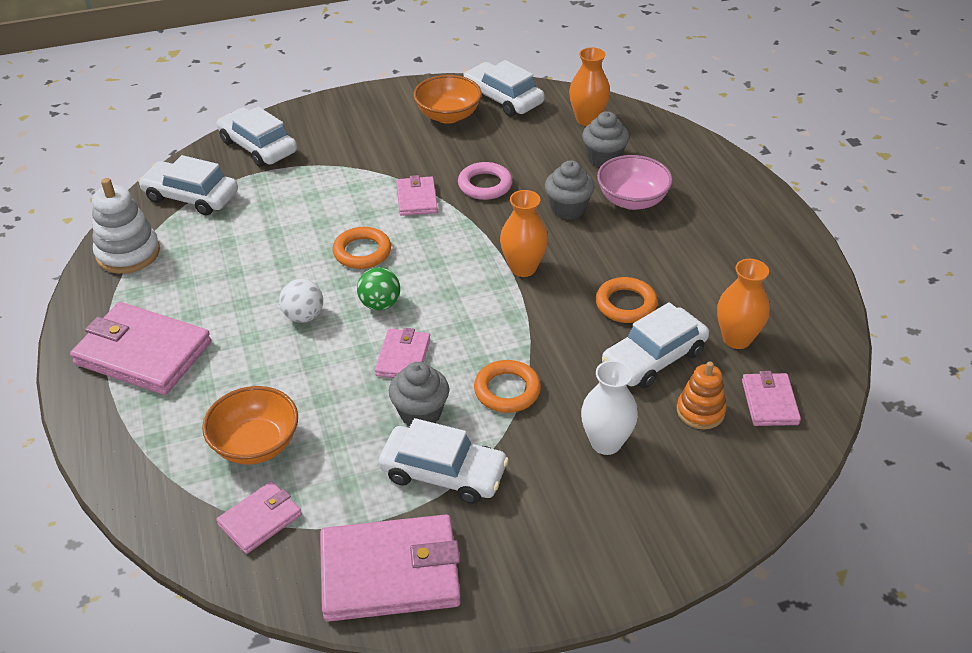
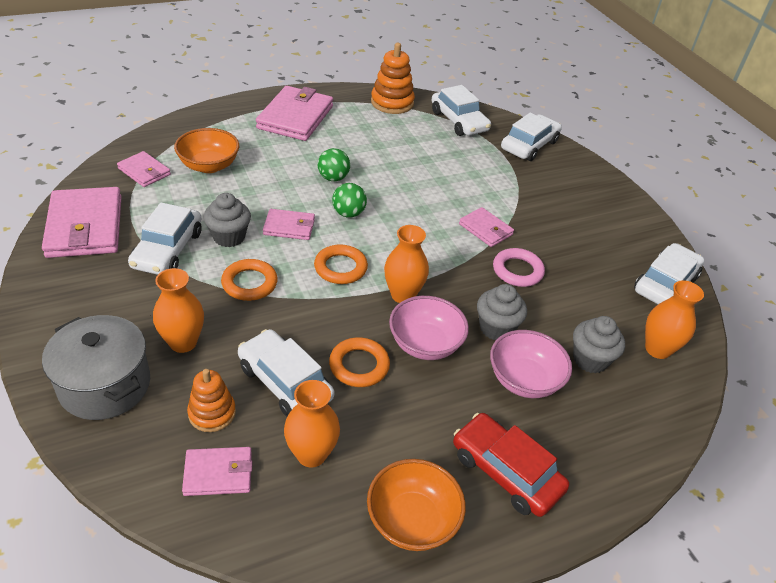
camera: 80 degrees right, 0 degrees up
(128, 253) = (392, 103): white stacking toy -> orange stacking toy
(191, 196) = (459, 121): white car -> white car turned 135 degrees clockwise
(304, 316) = (333, 178): white ball -> green ball
(362, 252) = (410, 202): orange ring -> orange ring (340, 268)
(417, 199) = (485, 229): pink wallet -> pink wallet turned 60 degrees clockwise
(448, 116) = (618, 246): orange bowl -> orange bowl (412, 520)
(593, 257) = (425, 344): none -> pink bowl
(606, 443) = (183, 342): white vase -> orange vase
(675, 504) = (105, 385): none -> grey pot
(732, 223) = (506, 471): none -> red car

